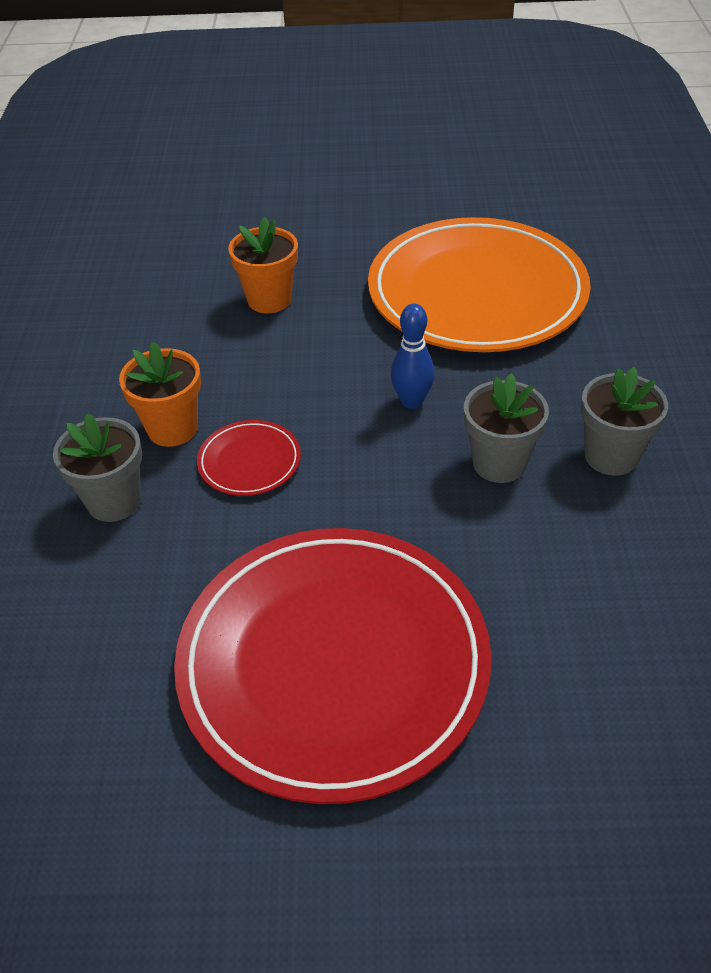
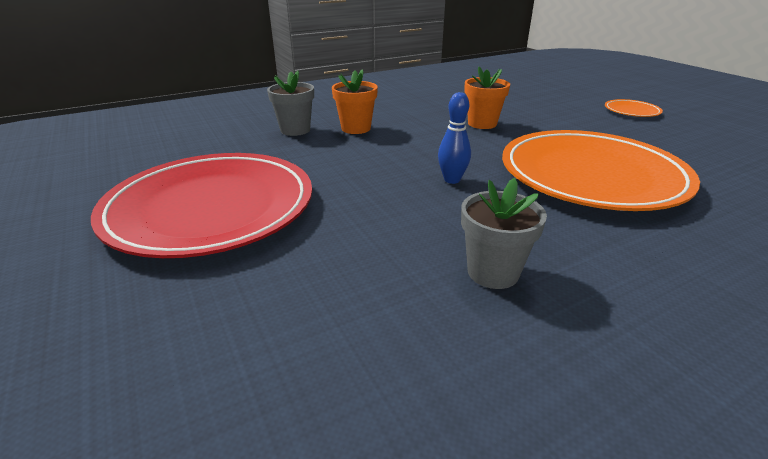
camera: 60 degrees right, 15 degrees down
(249, 461) = (350, 150): red plate -> none
(341, 165) = (631, 111): none -> orange plate
(499, 463) = (429, 223): grey flower pot -> none

